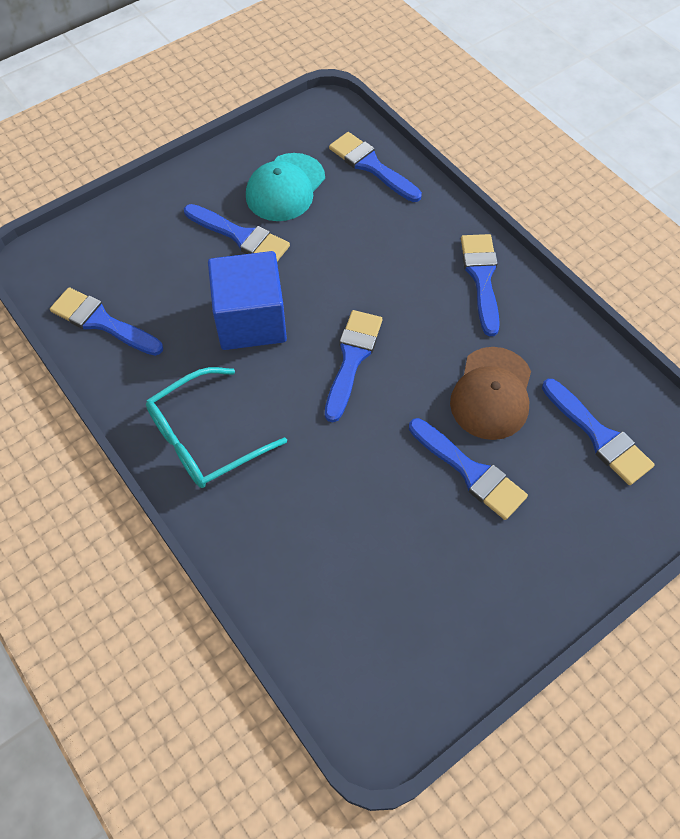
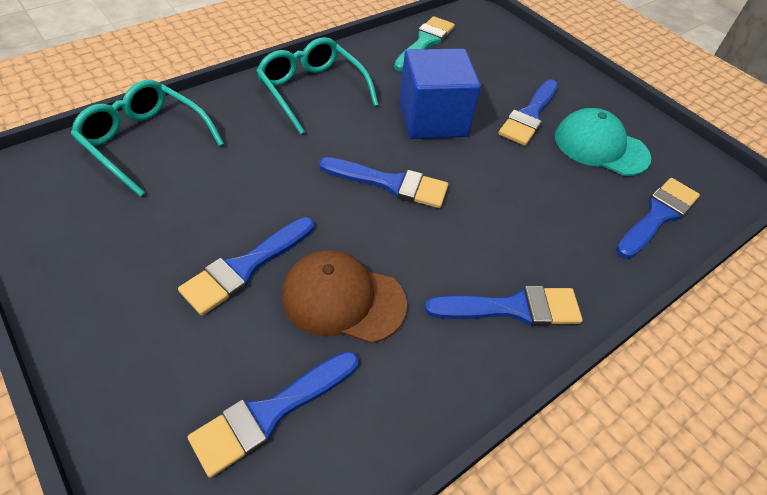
camera: 85 degrees right, 10 degrees down
(102, 322) = (425, 42): blue brush -> turquoise brush
(307, 602) = (145, 142): none -> turquoise glasses

